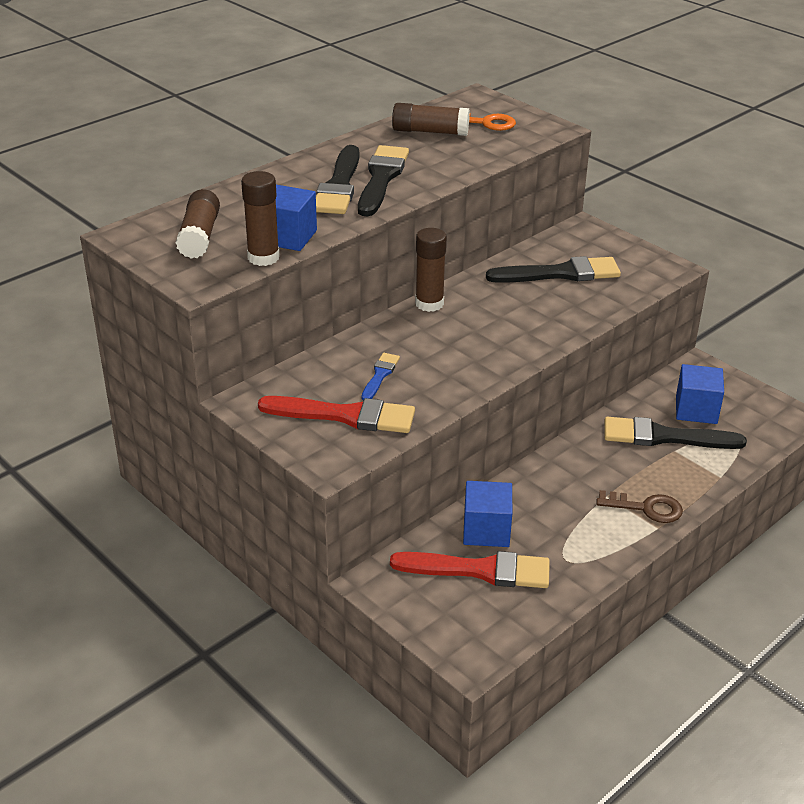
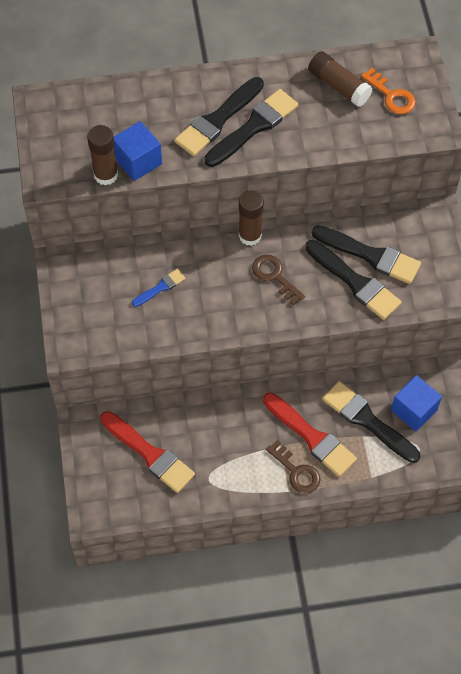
camera: 35 degrees right, 25 degrees up
(199, 236) = (83, 129): brown glue stick -> none
(345, 415) = (110, 311): red brush -> red brush (311, 437)
(486, 530) = (180, 426): blue cube -> none
(488, 321) = (275, 276): none -> brown key
(569, 296) = (355, 282): none -> black brush

